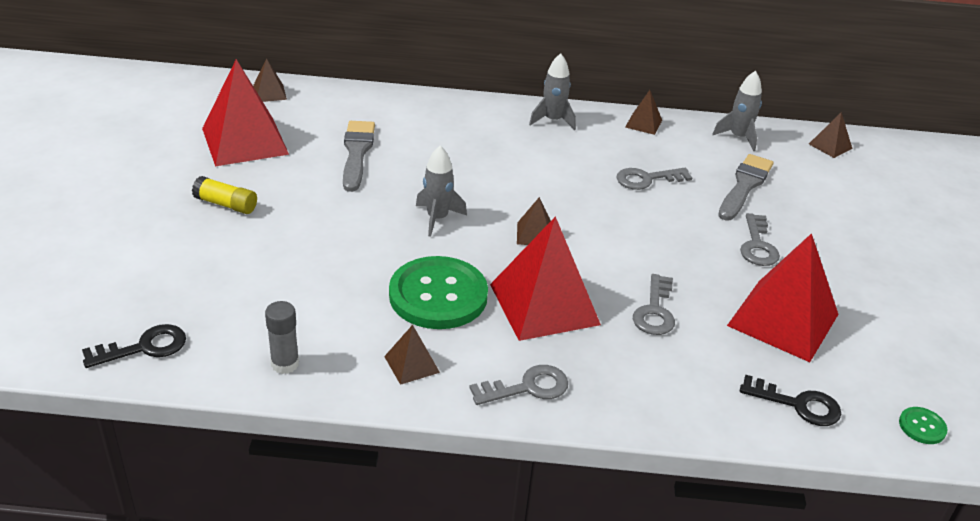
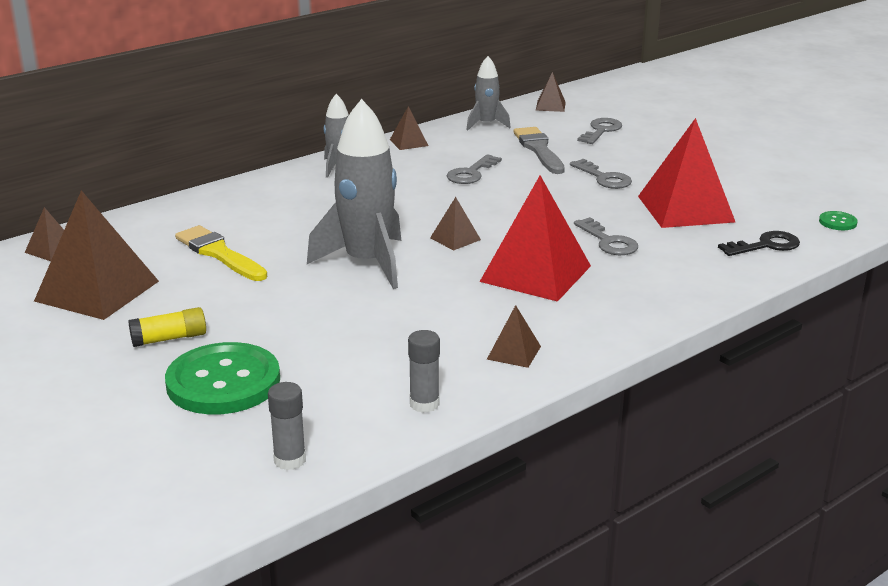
camera: 40 degrees left, 10 degrees down
(144, 347) = (290, 460): black key -> grey glue stick
(245, 141) = (97, 291): red pyramid -> brown pyramid
(357, 153) = (219, 254): grey brush -> yellow brush
(437, 218) = (367, 263): grey rocket -> grey rocket, size x1.89
(438, 295) = (456, 306): green button -> green button (223, 382)
(527, 387) = (610, 322): grey key -> grey key (601, 130)

